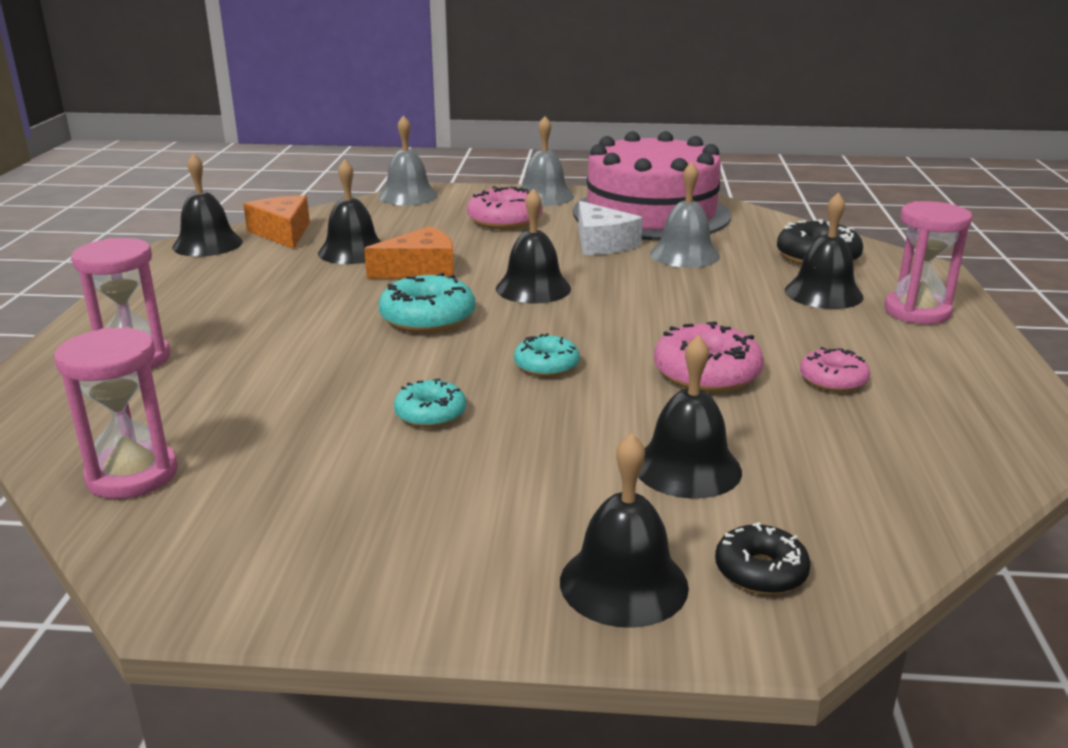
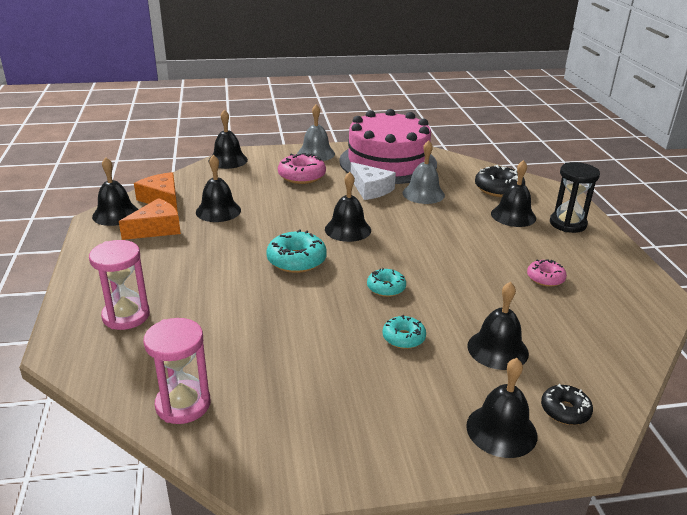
camera: 15 degrees left, 5 degrees up
(408, 196) = (228, 160): grey bell -> black bell
(420, 270) = (270, 222): orange cheese -> orange cheese (156, 229)
(430, 414) = (338, 333): turquoise donut -> turquoise donut (403, 338)
(706, 374) = (477, 282): pink donut -> none
(917, 312) = (567, 224): pink hourglass -> black hourglass

